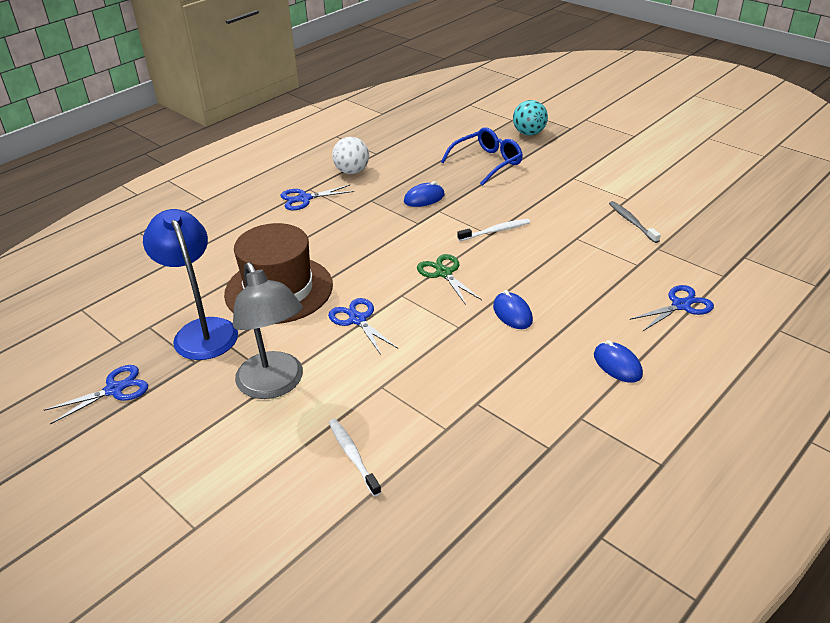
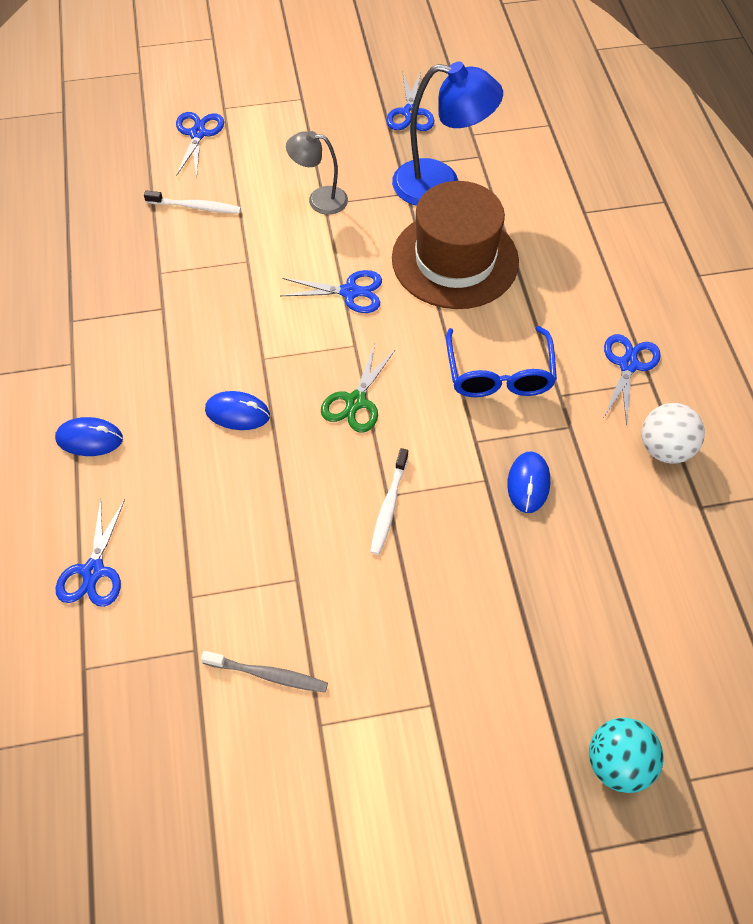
camera: 125 degrees right, 20 degrees up
(252, 522) = (198, 134): none -> blue scissors
(275, 385) = (319, 199): grey lamp -> grey lamp, size x0.58
(444, 273) = (356, 401): green scissors -> green scissors turned 105 degrees clockwise
(487, 162) = (565, 626): blue glasses -> blue glasses (499, 374)

